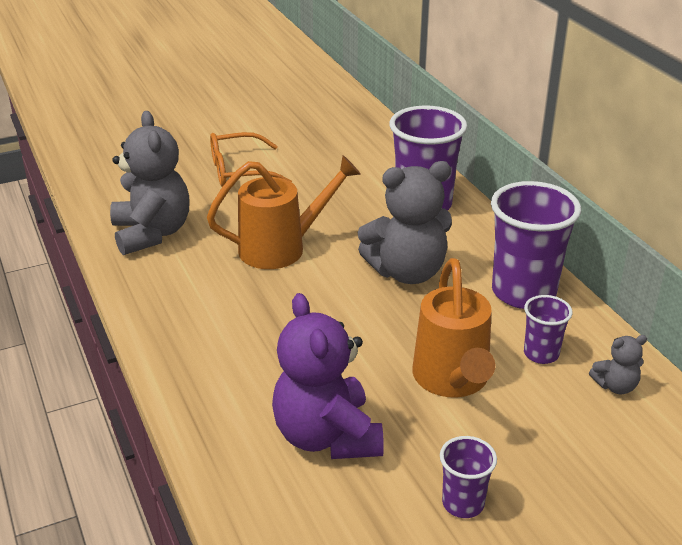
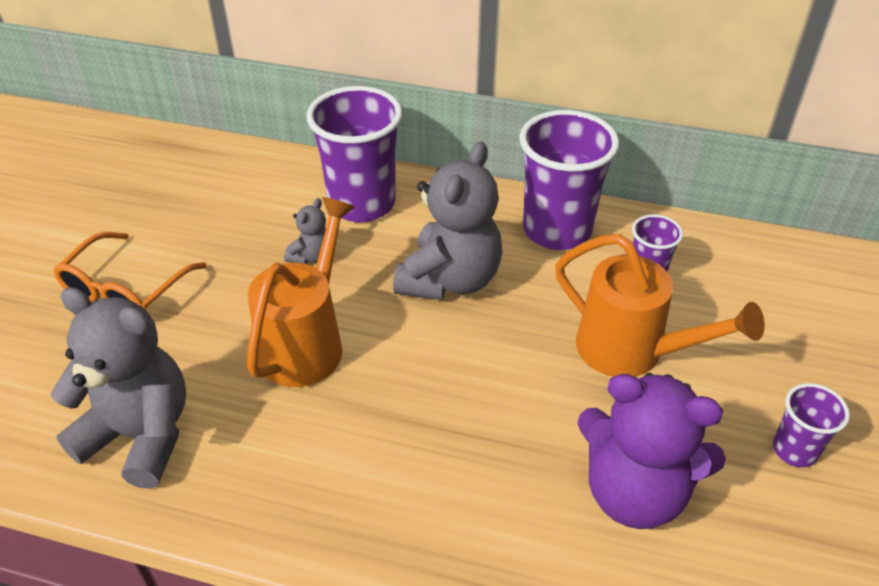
camera: 50 degrees left, 10 degrees up
(615, 386) = (722, 262): grey teddy bear -> grey teddy bear (311, 256)

